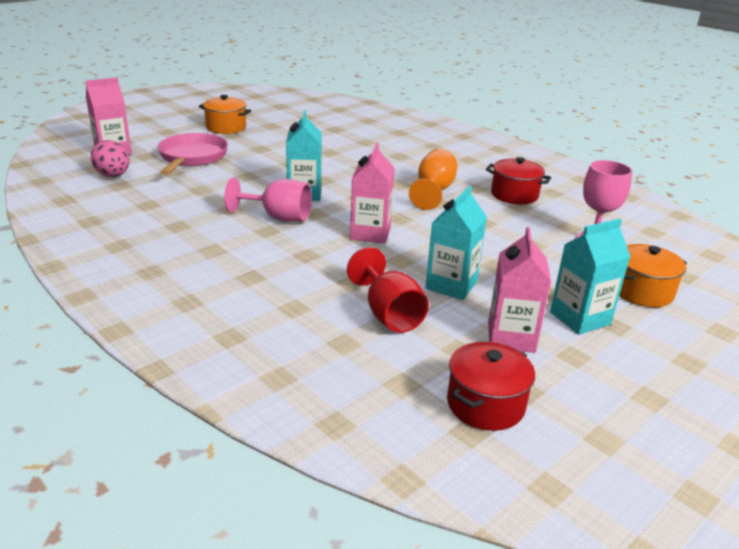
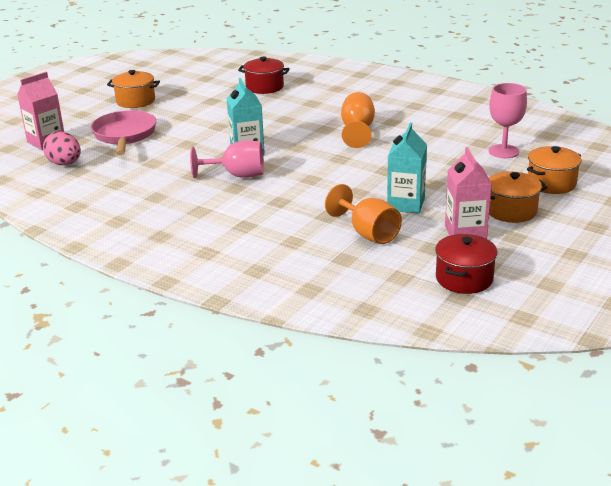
camera: 10 degrees left, 0 degrees up
(370, 233) = (322, 175): pink carton -> none
(389, 314) = (368, 233): red goblet -> orange goblet
(514, 195) = (427, 122): red pot -> red pot (264, 87)
(580, 318) = (511, 211): turquoise carton -> orange pot

